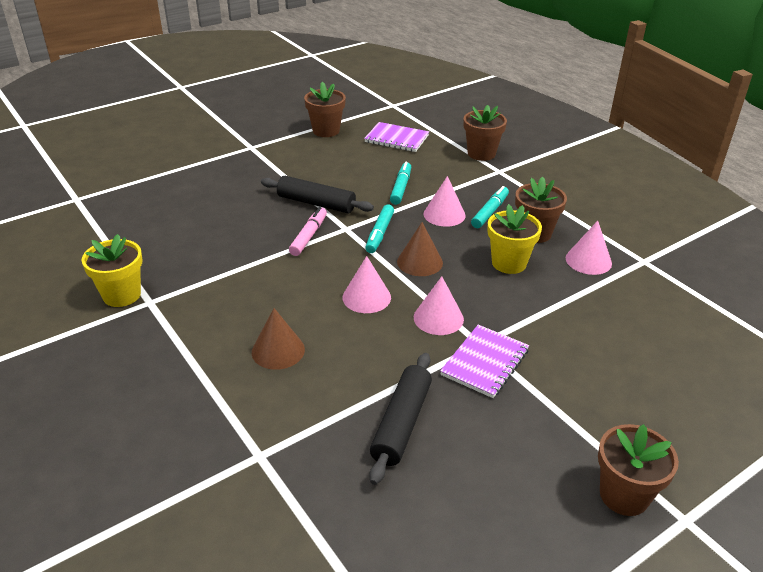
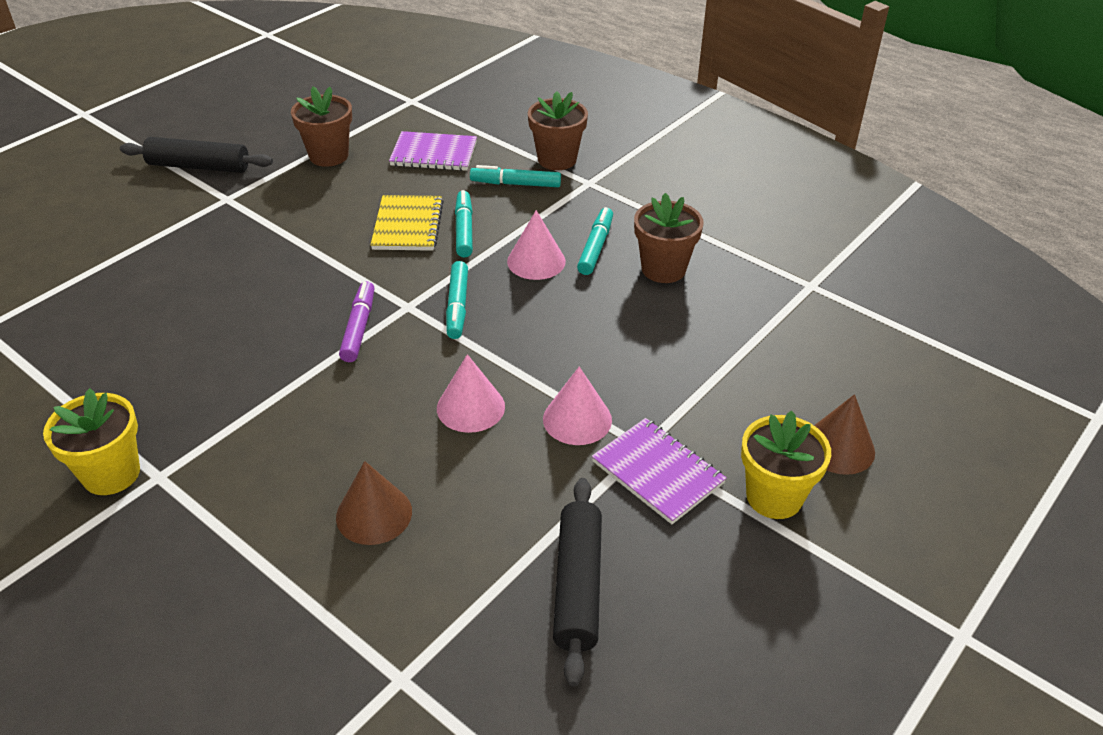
camera: 15 degrees left, 5 degrees up
(309, 236) = (359, 327): pink marker -> purple marker
(316, 203) = (353, 274): black rolling pin -> black rolling pin (199, 166)
(363, 179) = (407, 225): none -> yellow notebook
(419, 262) = (526, 340): brown cone -> brown cone (838, 447)
(446, 165) = (515, 184): none -> turquoise marker
(485, 362) = (657, 472): purple notebook -> purple notebook turned 60 degrees counterclockwise
(509, 263) = (644, 320): yellow flower pot -> yellow flower pot (774, 497)
(588, 260) = (743, 297): pink cone -> none
(624, 495) = (882, 620): brown flower pot -> none

